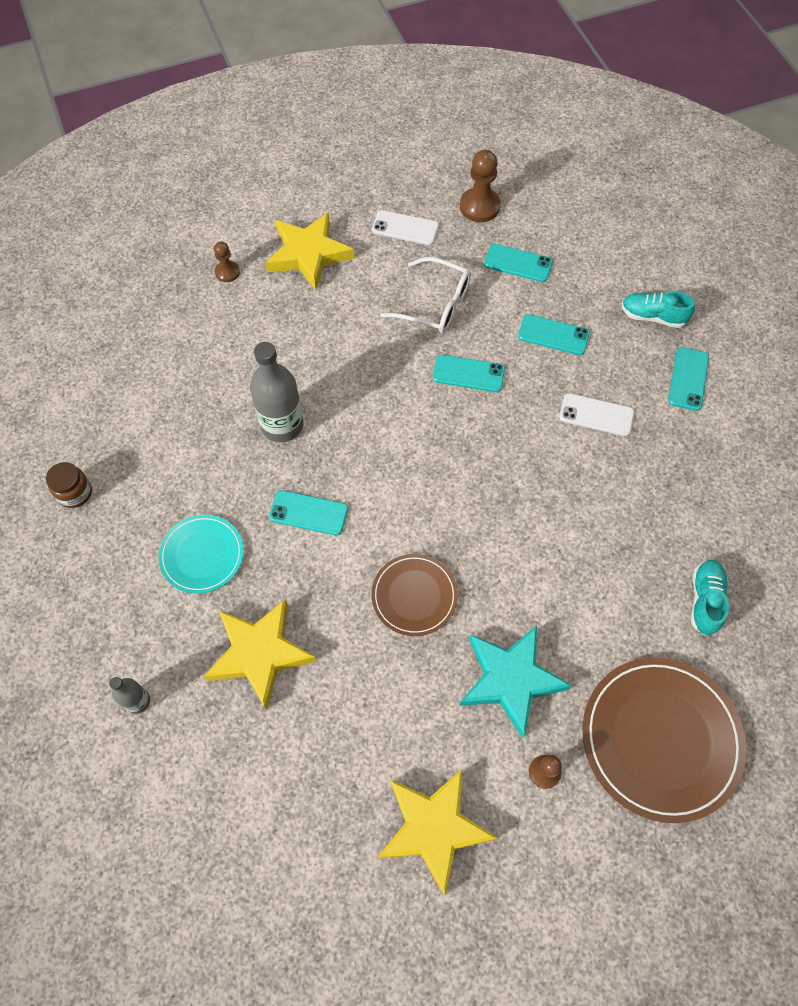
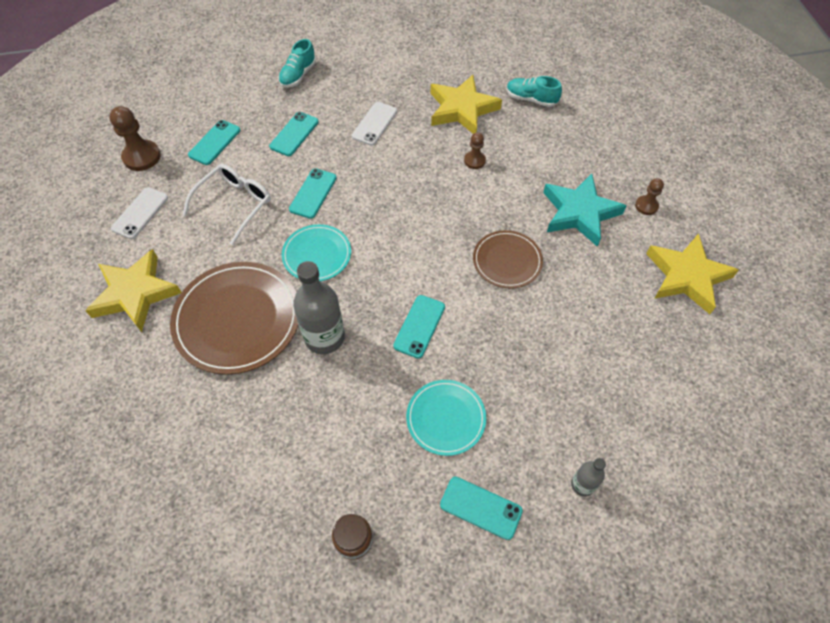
camera: 80 degrees left, 5 degrees down
(227, 272) = (125, 369): brown pawn -> brown pawn (474, 161)
(260, 653) = (545, 378): yellow star -> yellow star (462, 109)
(384, 396) = (317, 255): none -> turquoise plate
(660, 739) = (624, 142): brown plate -> brown plate (237, 319)
(688, 379) = (358, 69): turquoise phone -> turquoise phone (481, 508)

